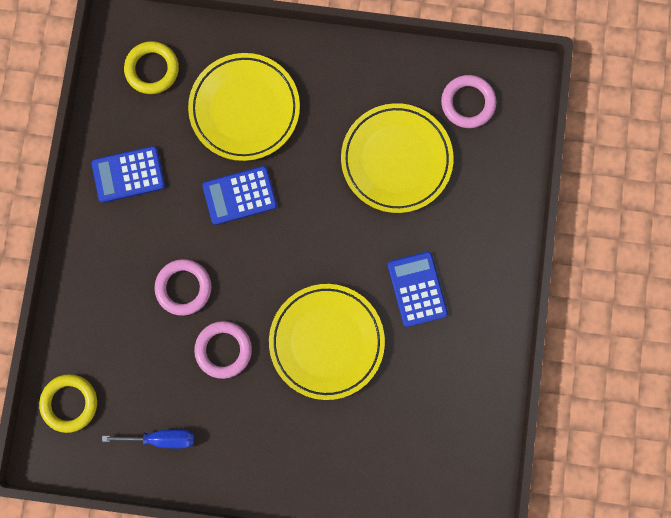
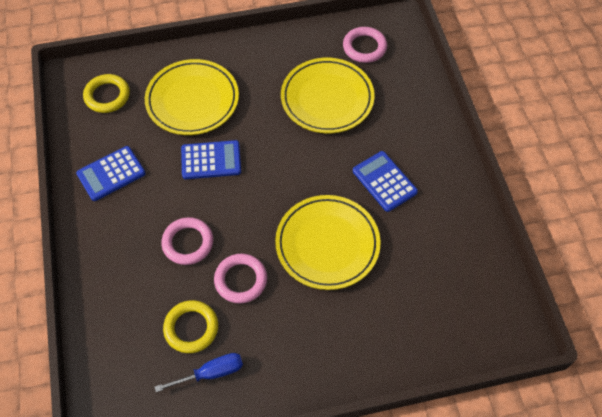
camera: 20 degrees left, 20 degrees down
(69, 403) = (114, 372): yellow ring -> yellow ring (191, 328)
(239, 195) = (211, 160): blue calculator -> blue calculator turned 150 degrees counterclockwise

